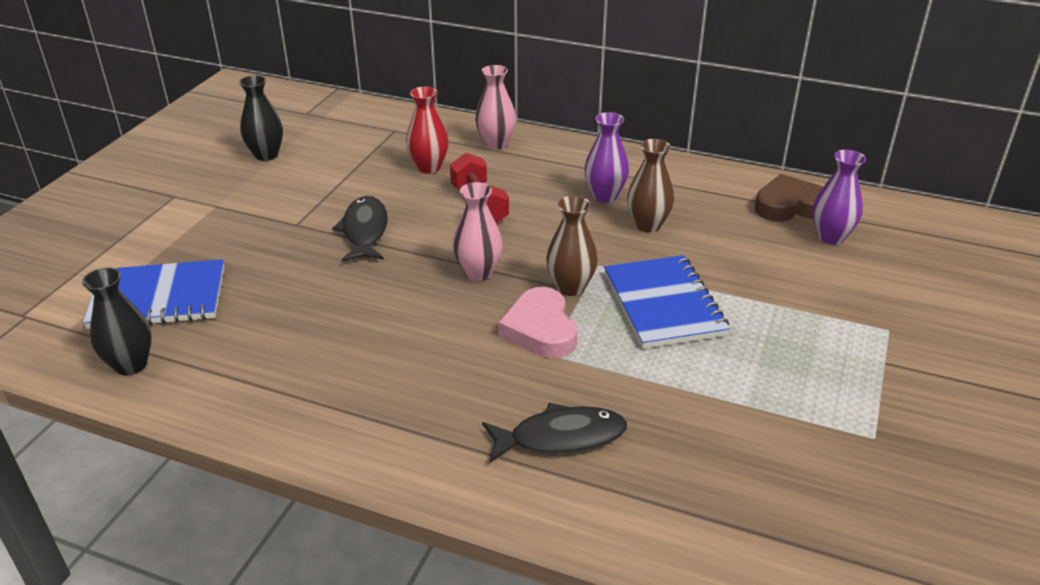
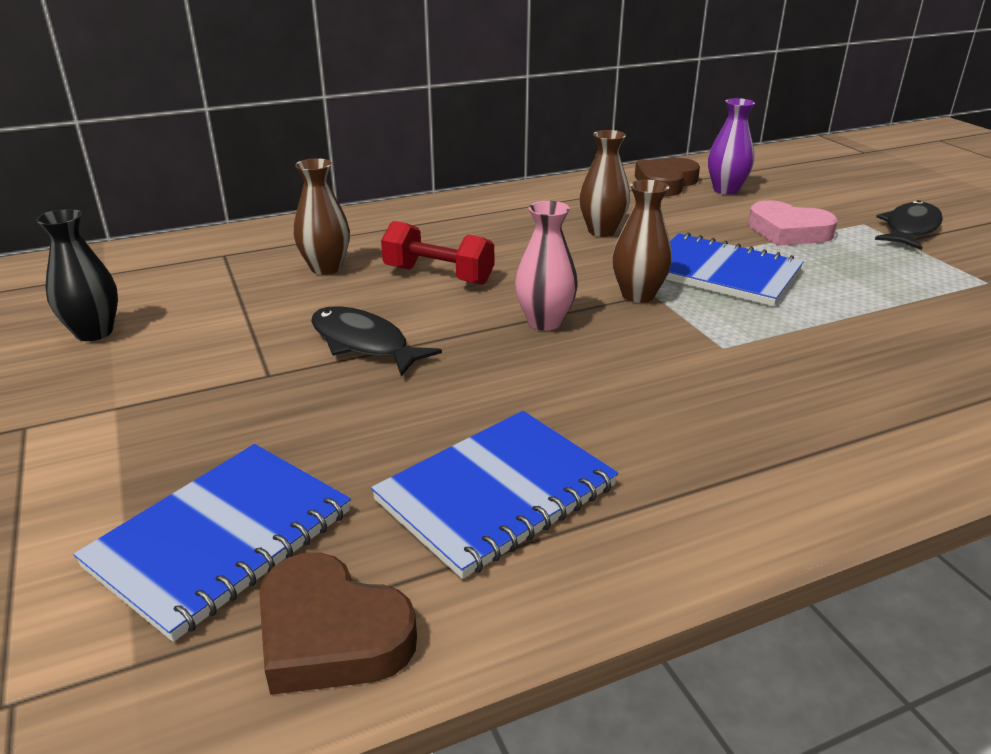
camera: 45 degrees left, 5 degrees down
(131, 365) = (331, 634): black vase -> brown heart
(280, 353) = (496, 494): none -> blue notebook
(429, 167) = (326, 268): red vase -> brown vase
(496, 143) = (357, 227): pink vase -> none
(540, 329) = (680, 334): pink heart -> pink heart (788, 231)
(561, 437) = (858, 396): black fish -> black fish (910, 229)
(605, 196) = (530, 226): purple vase -> none

